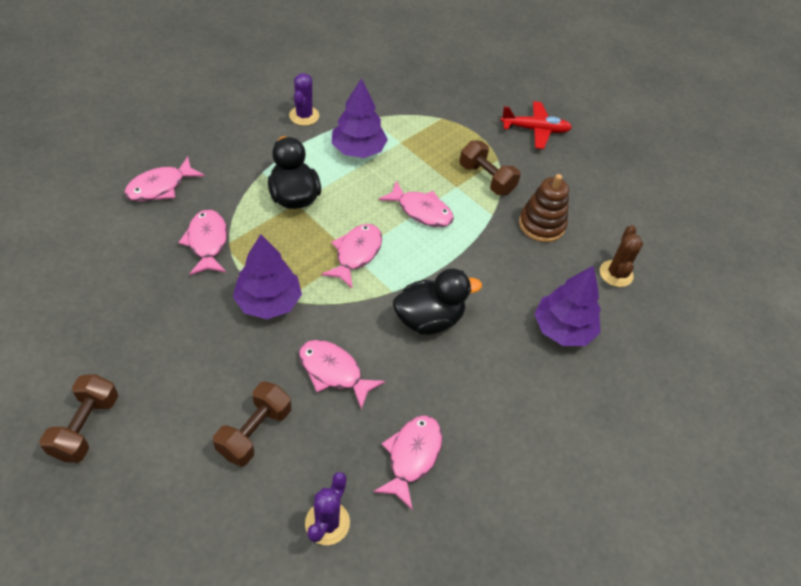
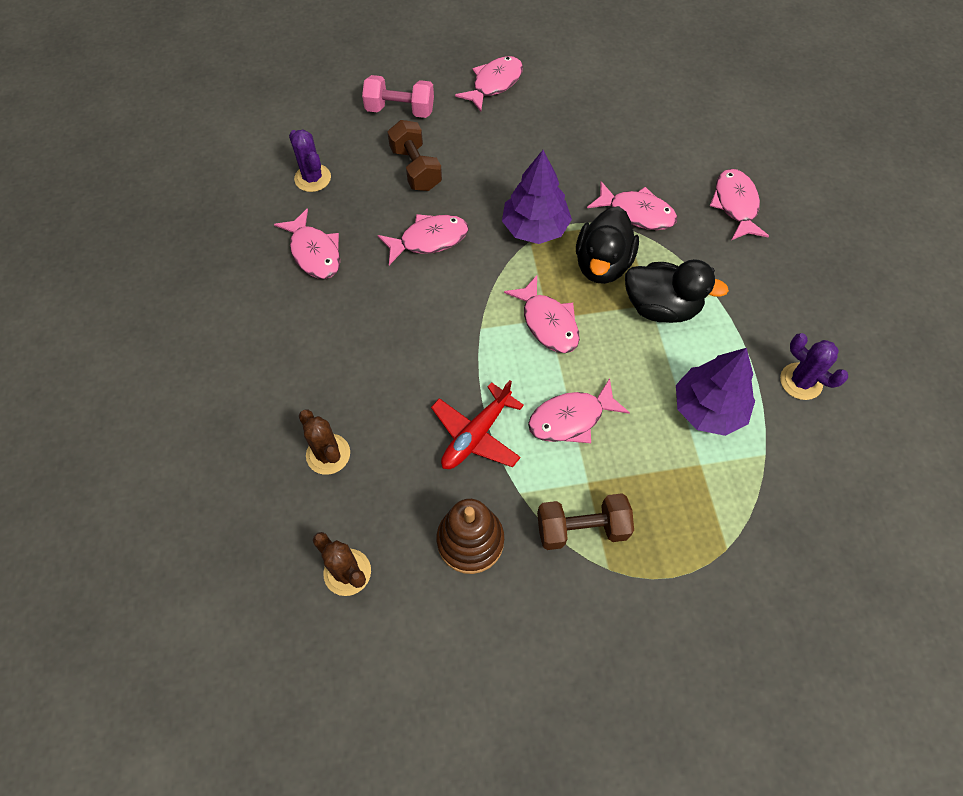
camera: 130 degrees right, 10 degrees up
(86, 427) = (494, 84): brown dumbbell -> pink fish
(177, 499) = (400, 110): none -> pink dumbbell
(429, 319) = (428, 340): black duck -> black duck (602, 264)
(535, 130) = (642, 672): red plane -> red plane (476, 435)
(563, 329) = (328, 454): purple tree -> brown cactus

